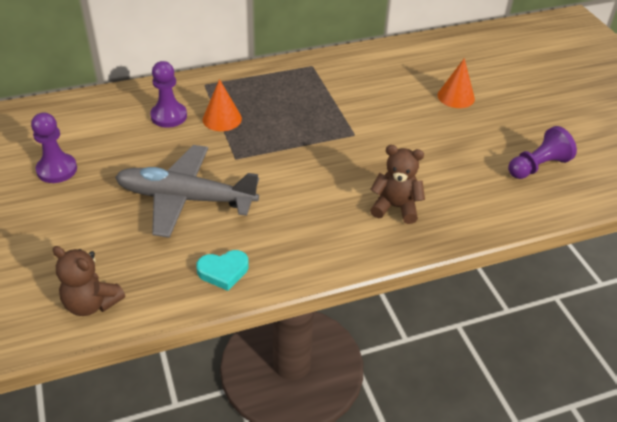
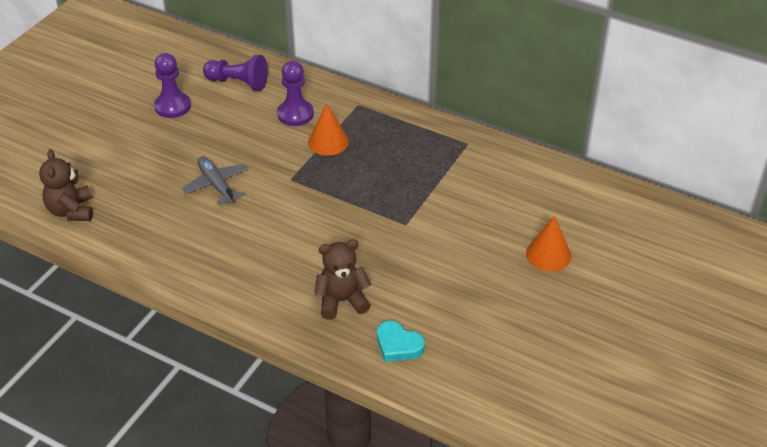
camera: 50 degrees right, 0 degrees up
(186, 199) = (216, 185): grey plane -> grey plane, size x0.54
(223, 271) = (165, 251): turquoise heart -> turquoise heart (398, 345)
(395, 207) = (342, 301): brown teddy bear -> brown teddy bear turned 75 degrees counterclockwise
(537, 166) = (513, 363): purple pawn -> purple pawn (238, 83)

